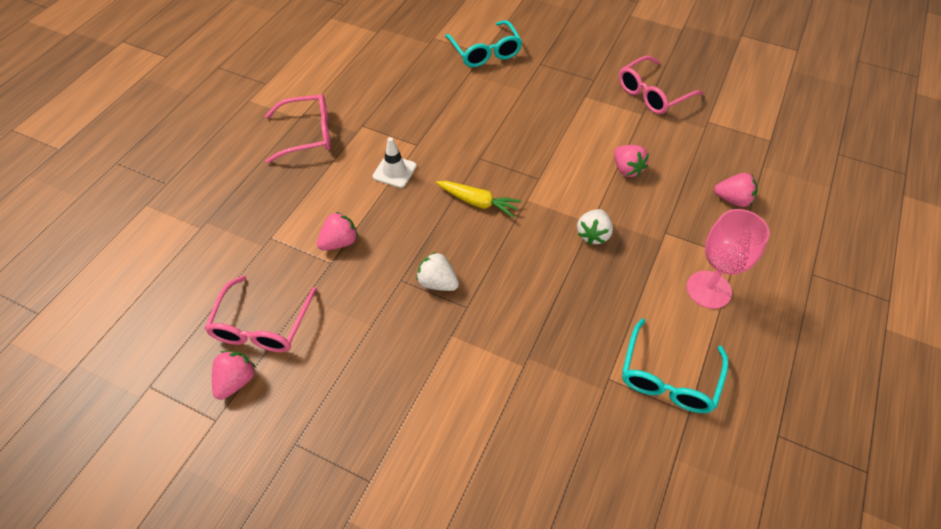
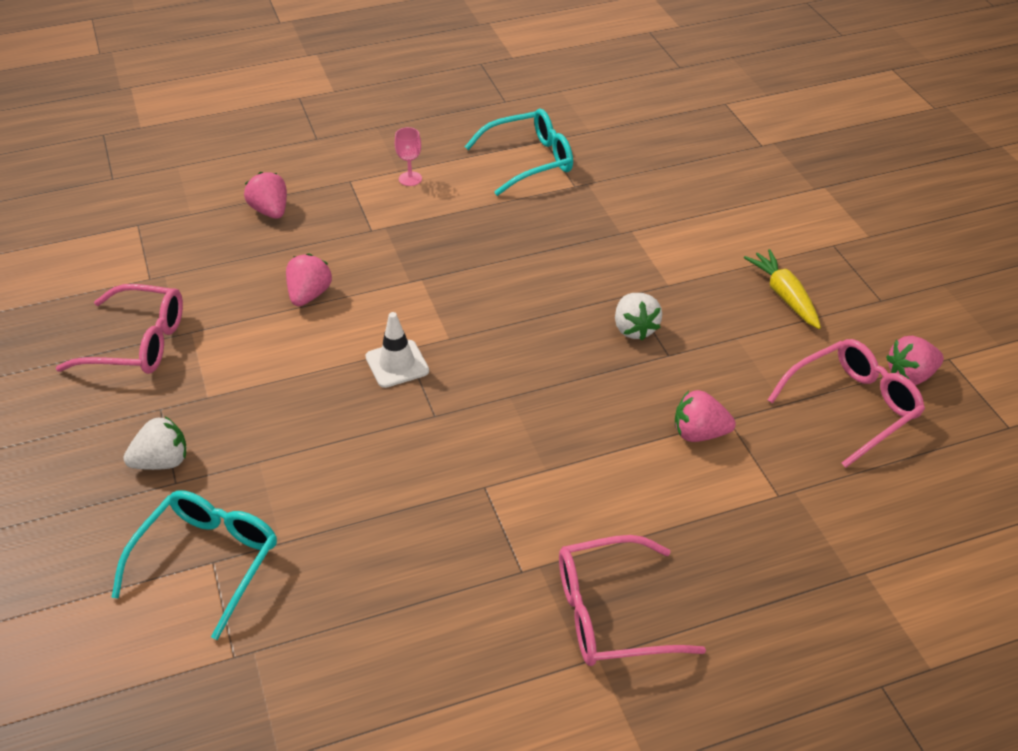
camera: 135 degrees left, 10 degrees down
(308, 134) = (610, 614): pink glasses -> pink glasses turned 45 degrees counterclockwise
(394, 171) = (551, 471): white traffic cone -> white traffic cone (397, 364)
(478, 202) = (502, 370): yellow carrot -> yellow carrot (784, 296)
(593, 235) = (435, 269): white strawberry -> white strawberry (162, 462)
(708, 289) = (410, 179): pink goblet -> pink goblet, size x0.48

